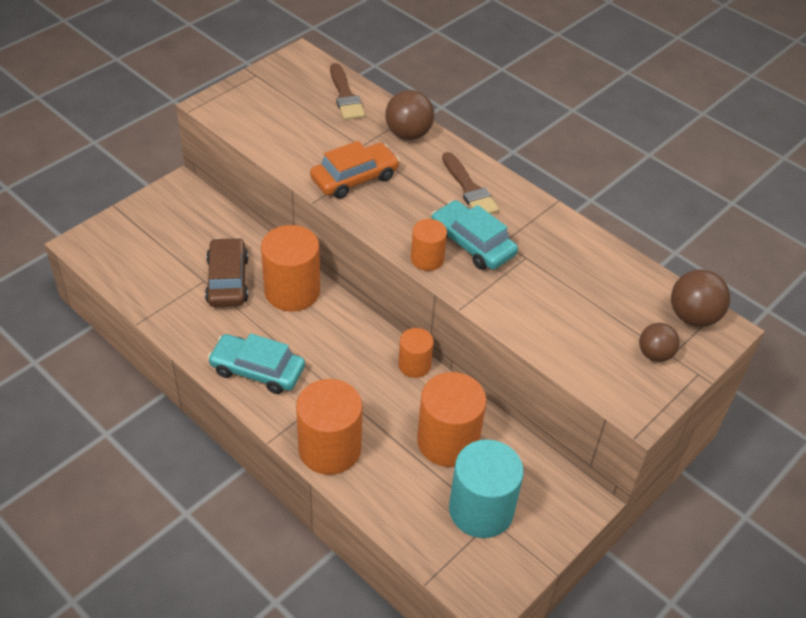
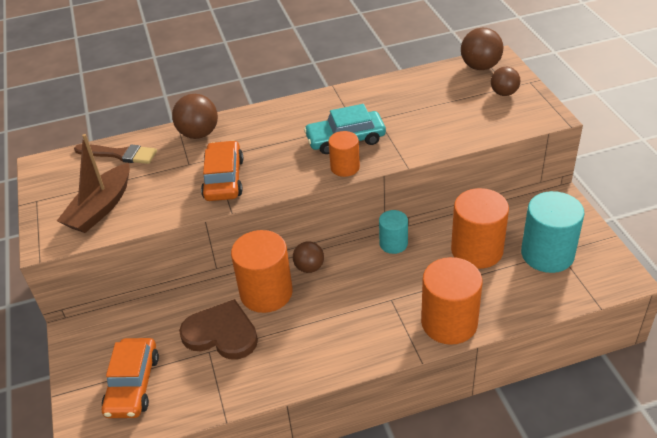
camera: 55 degrees left, 5 degrees down
(146, 247) = (133, 384): none -> orange car
(227, 280) = (221, 333): brown car -> brown heart
(257, 370) = (339, 344): turquoise car -> none
(269, 117) = (101, 208): none -> brown boat
(342, 310) = (309, 267): none -> brown ball
(414, 365) = (393, 244): orange cylinder -> turquoise cylinder
(469, 189) = (287, 122): brown brush -> none

